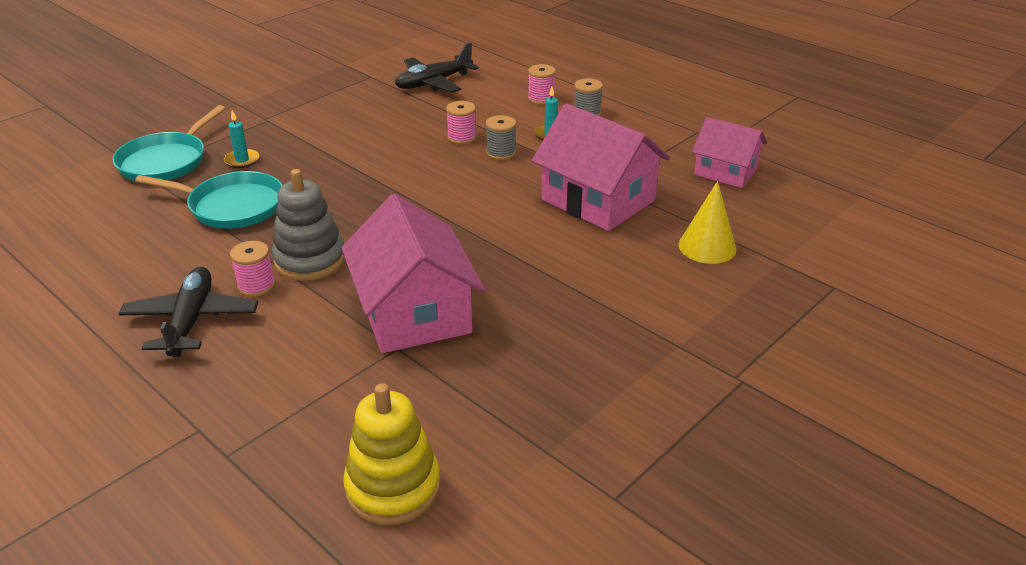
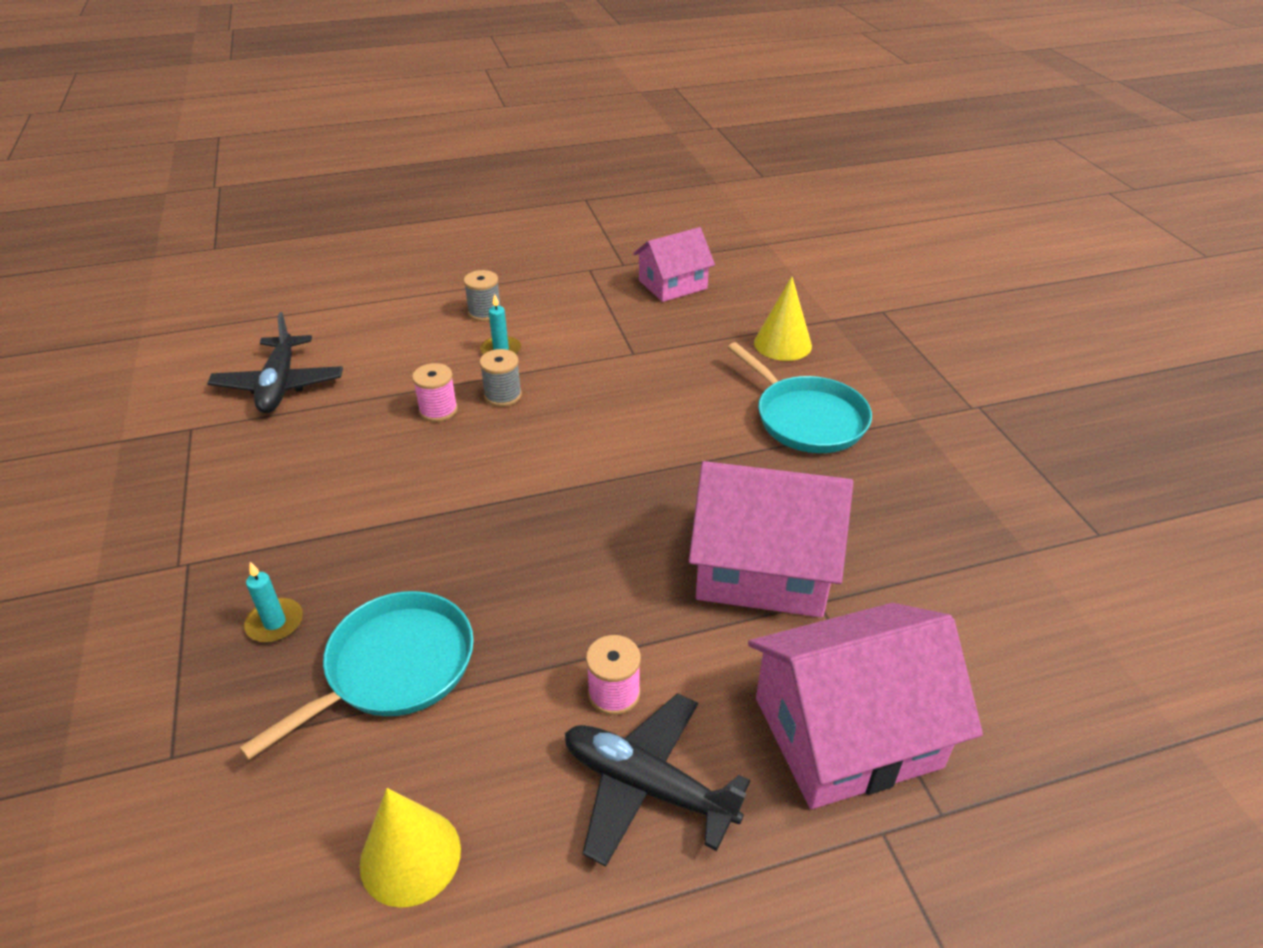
camera: 60 degrees left, 5 degrees up
(110, 258) = (410, 856): none -> yellow cone
(166, 161) = (177, 716): turquoise pan -> turquoise pan (807, 418)
(310, 260) = (595, 624): grey stacking toy -> none
(393, 487) = (1042, 678): yellow stacking toy -> none
(541, 99) = (418, 327): pink spool -> none
(598, 200) = (655, 370): pink house -> pink house (847, 732)

